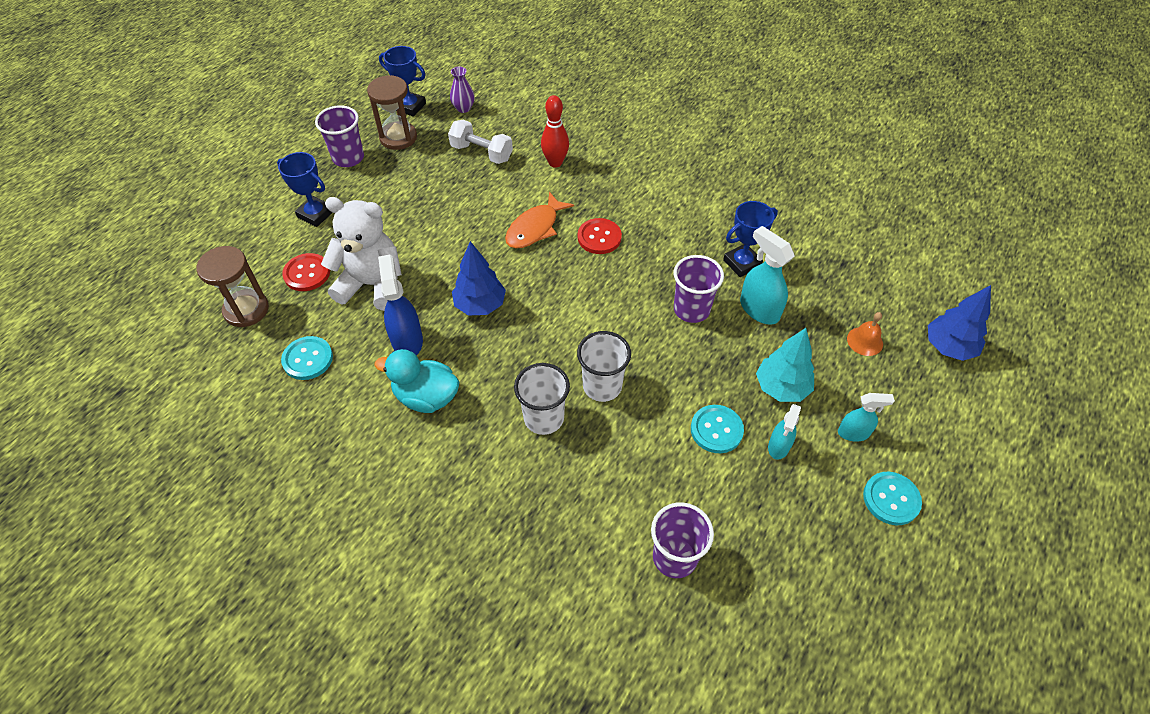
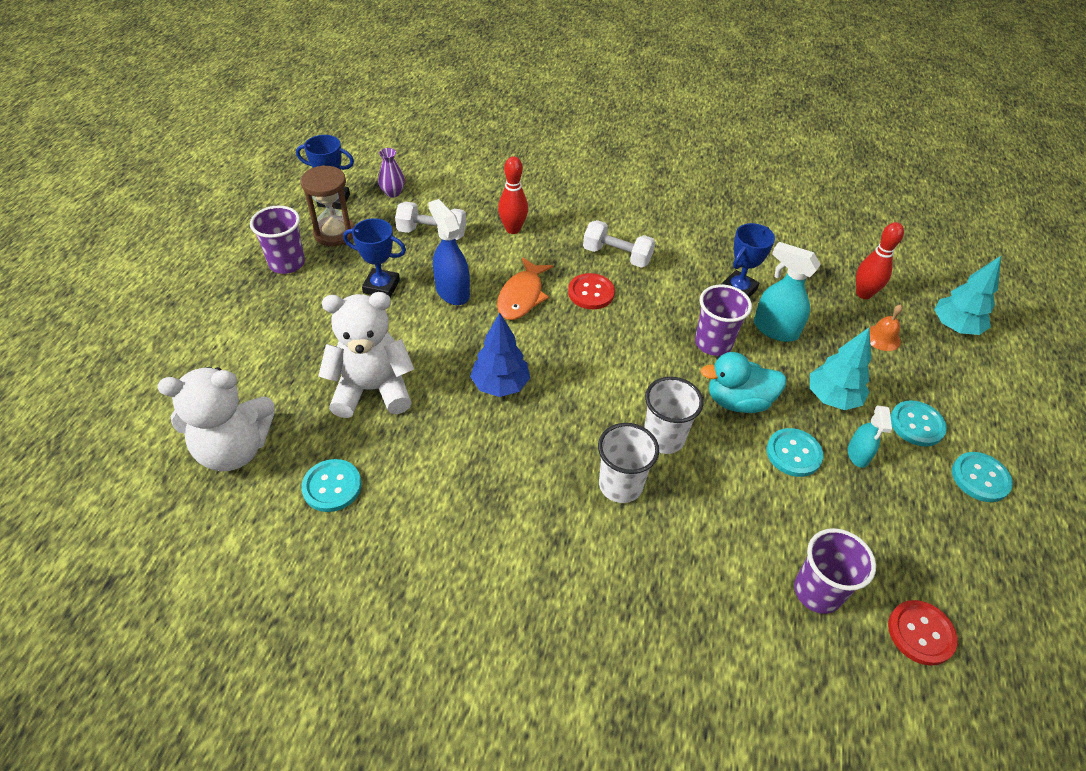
camera: 20 degrees left, 5 degrees down
(246, 310) = (234, 449): brown hourglass -> white teddy bear
(307, 273) = (291, 394): red button -> red button (920, 633)
(315, 214) = (274, 329): blue trophy -> blue trophy (381, 286)
(407, 340) = (437, 440): blue spray bottle -> blue spray bottle (452, 291)
(426, 397) = (485, 495): turquoise duck -> turquoise duck (738, 401)
(640, 206) = (617, 256): none -> white dumbbell
(854, 433) = (916, 424): turquoise spray bottle -> turquoise button
(869, 293) = (863, 294): none -> red bowling pin
(948, 347) = (954, 327): blue tree -> turquoise tree

